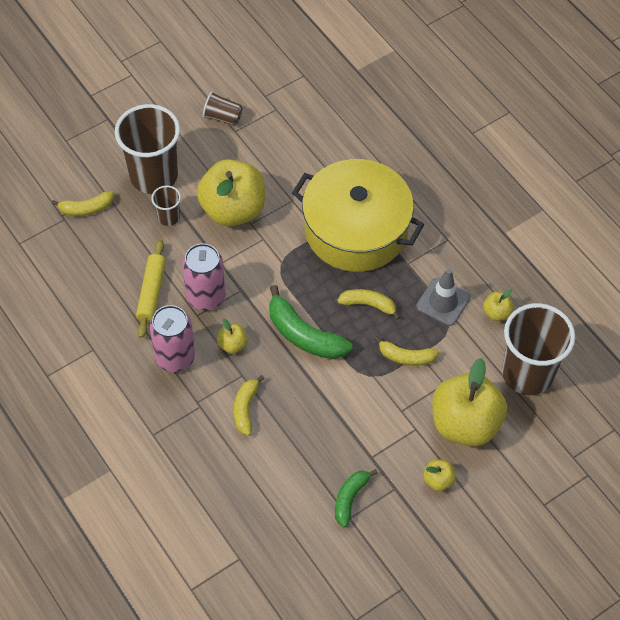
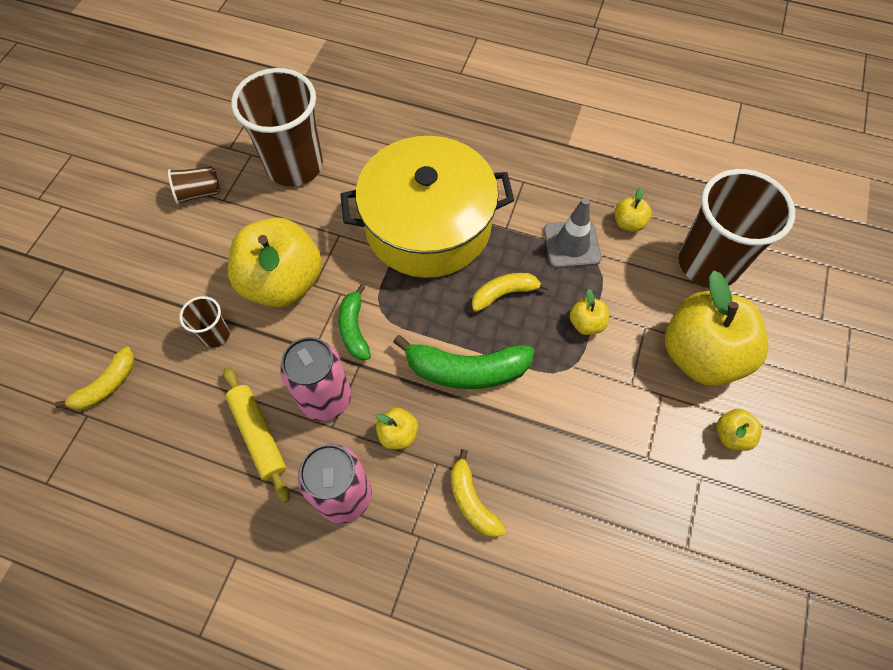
camera: 35 degrees left, 5 degrees up
(153, 176) = (164, 299): brown cup -> brown cup (294, 166)
(350, 498) = (667, 525): green banana -> green banana (354, 329)
(406, 357) = (586, 323): yellow banana -> yellow apple

